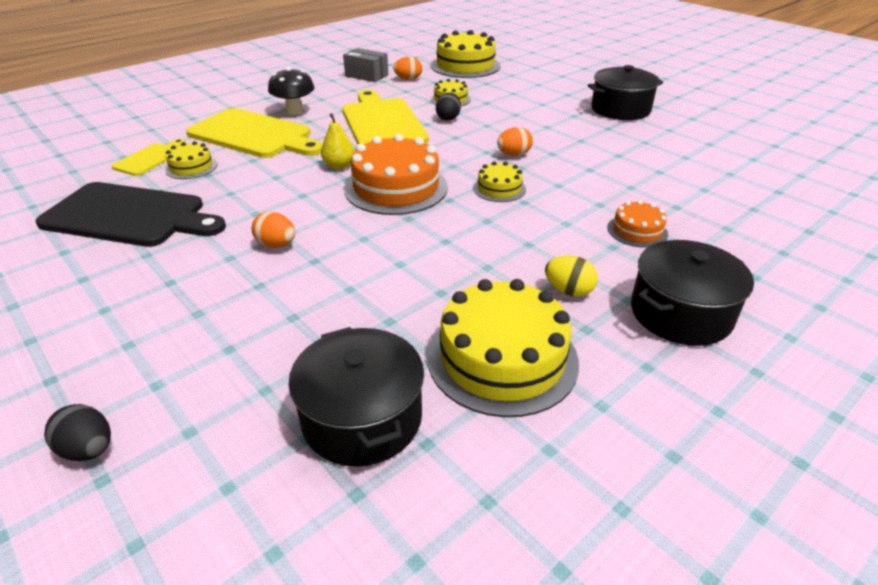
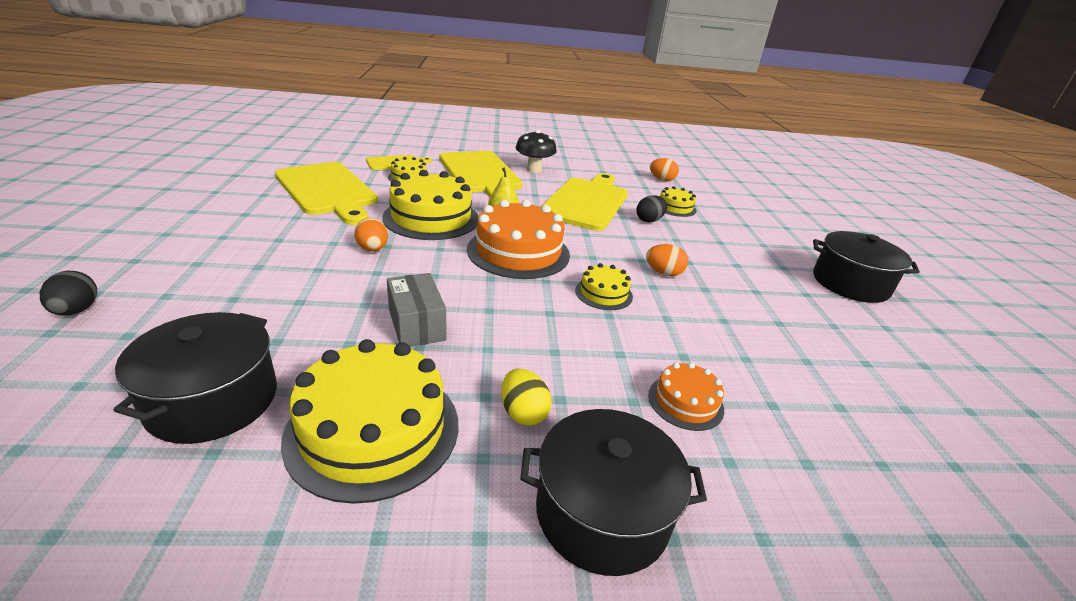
camera: 35 degrees right, 5 degrees down
(129, 216) = (327, 190): black cutting board -> yellow cutting board
(366, 75) = (630, 165): grey box -> grey box (416, 325)
(465, 66) = (732, 187): yellow cake -> yellow cake (431, 218)

